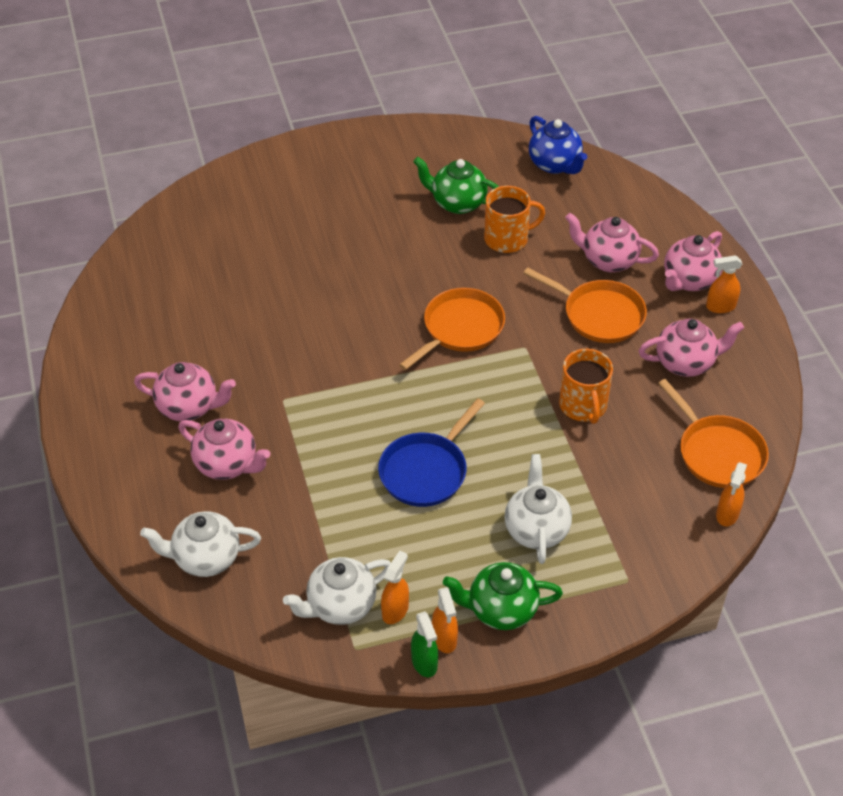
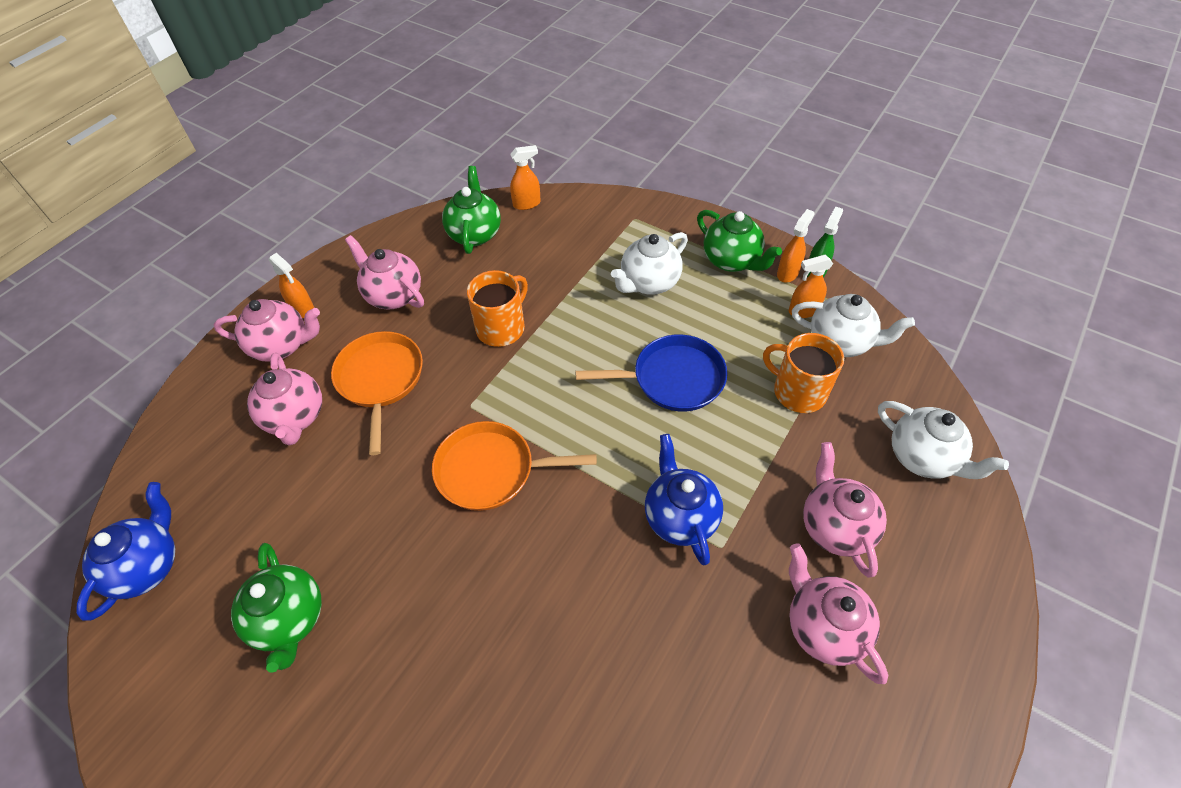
camera: 130 degrees left, 5 degrees up
(324, 395) = (680, 517): none -> blue teapot
(507, 238) = (321, 523): orange mug -> orange mug (798, 391)
(717, 453) = (474, 234): orange pan -> green teapot

